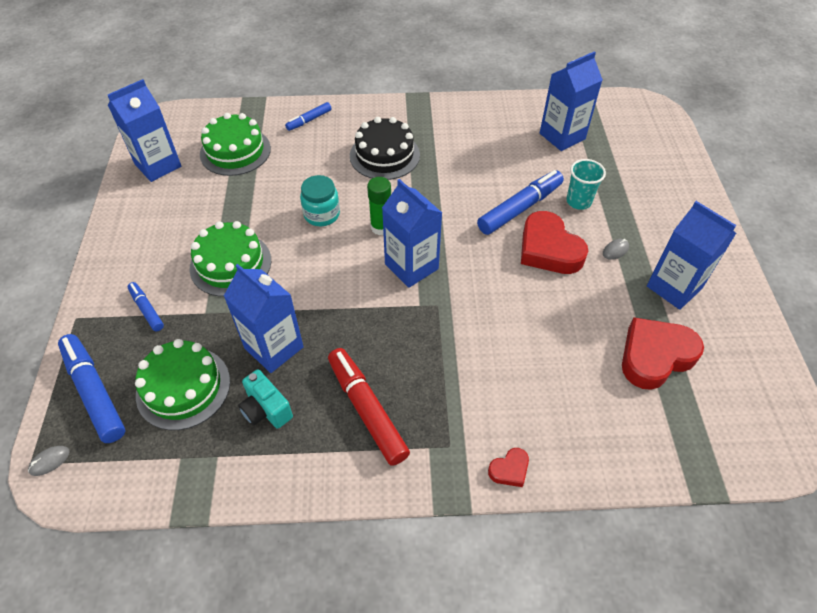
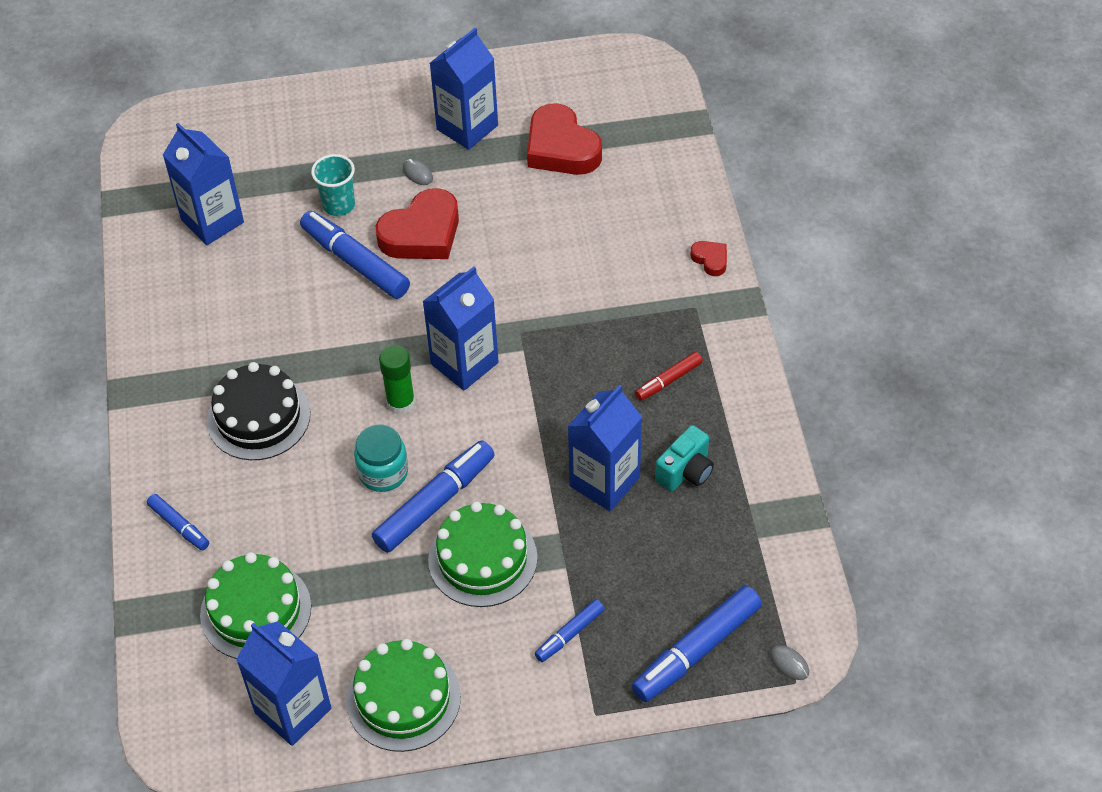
camera: 95 degrees left, 0 degrees up
(183, 387) = (673, 559): green cake -> green cake (403, 698)
(287, 240) = (434, 503): none -> blue marker
(367, 410) = (669, 380): red marker -> red marker, size x0.54

